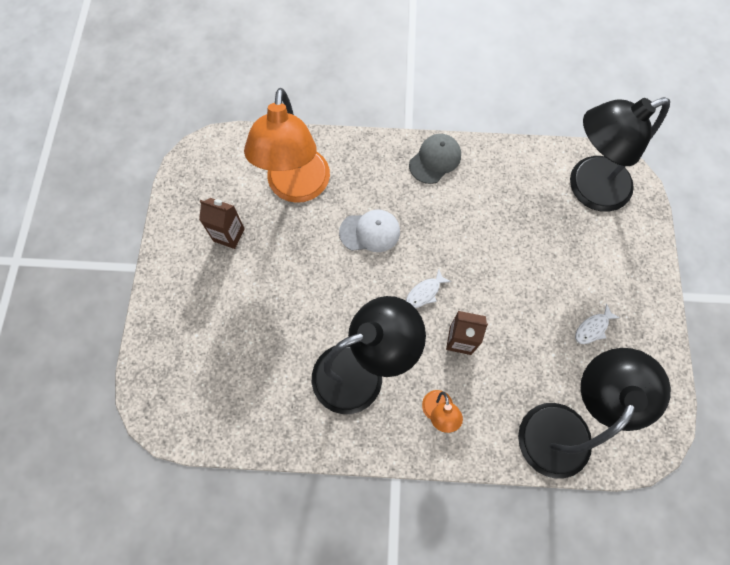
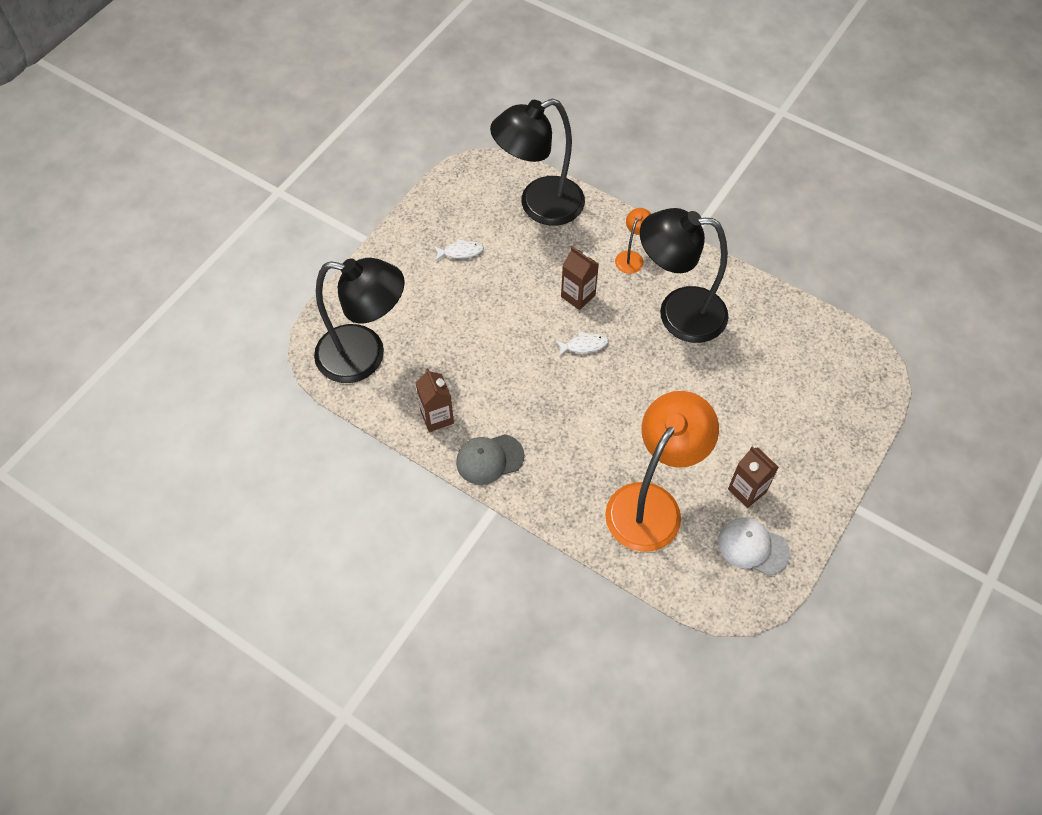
camera: 150 degrees left, 10 degrees down
(370, 232) = (602, 422): white cap -> white cap (753, 547)
(496, 170) = (437, 417): none -> brown carton

